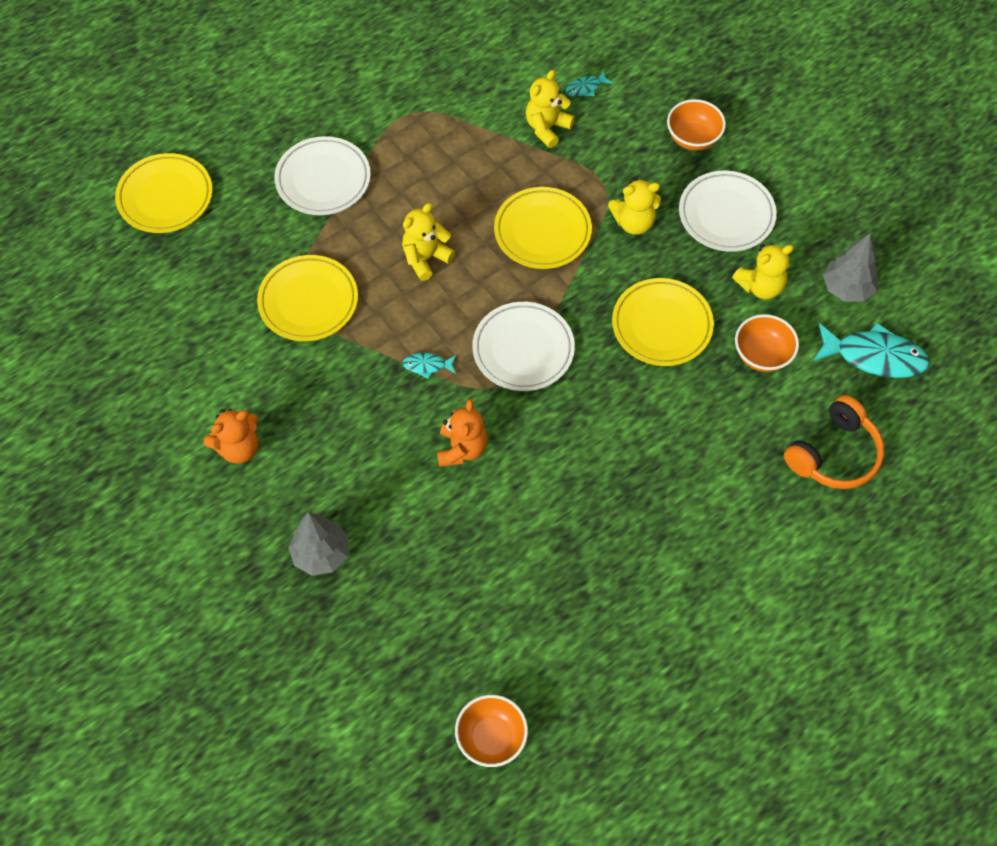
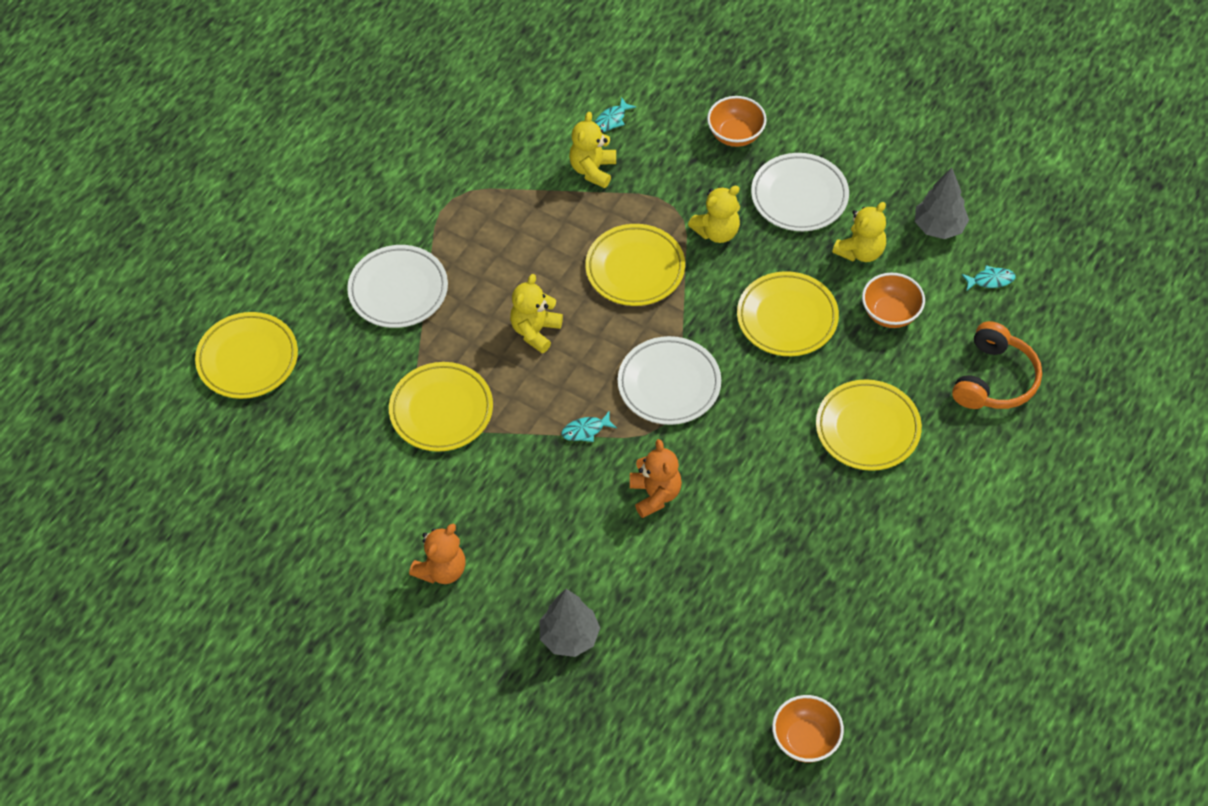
camera: 20 degrees left, 5 degrees down
(689, 458) = (867, 428): none -> yellow plate
(874, 356) = (990, 280): turquoise fish -> turquoise fish, size x0.48

